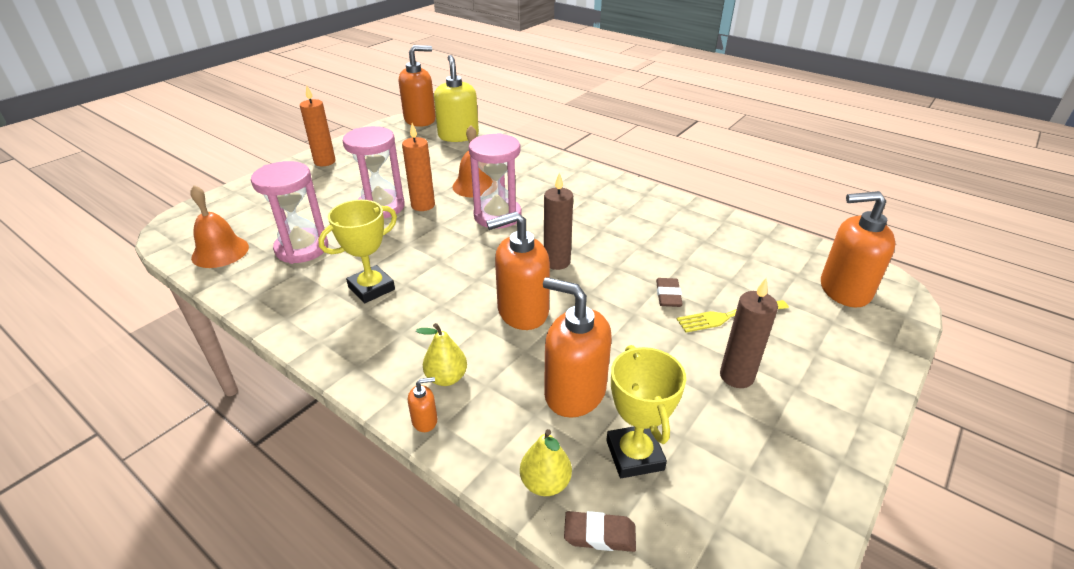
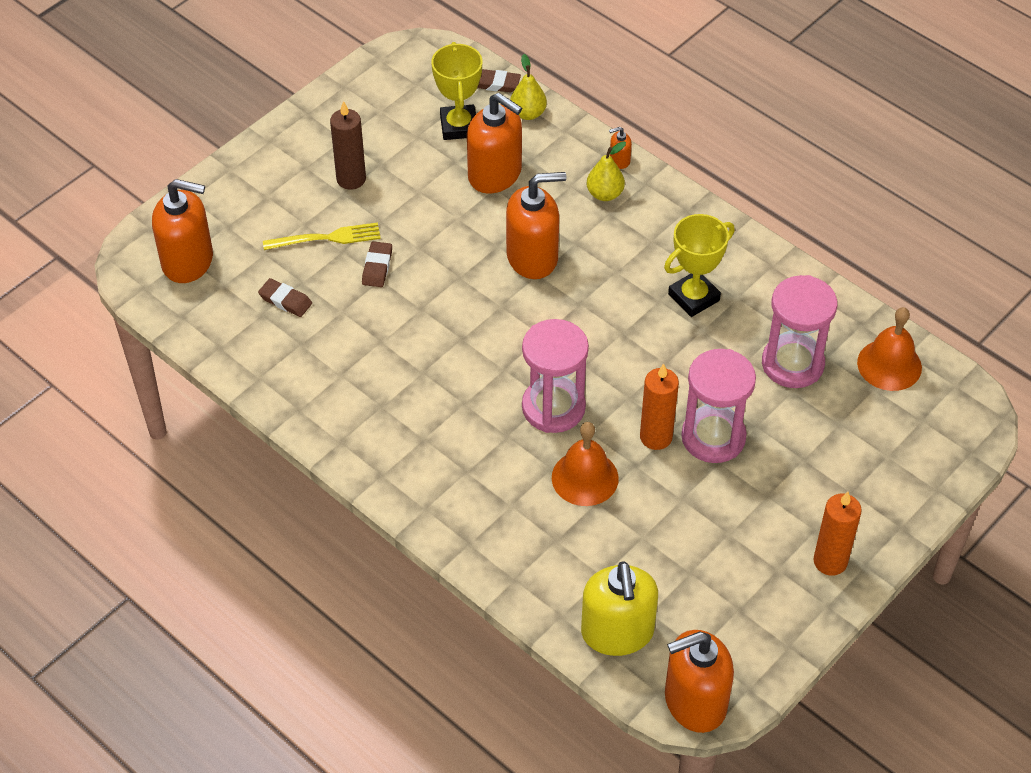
camera: 175 degrees left, 15 degrees up
(557, 262) = (487, 321): brown candle -> none
(736, 267) = (285, 300): none -> brown eraser

